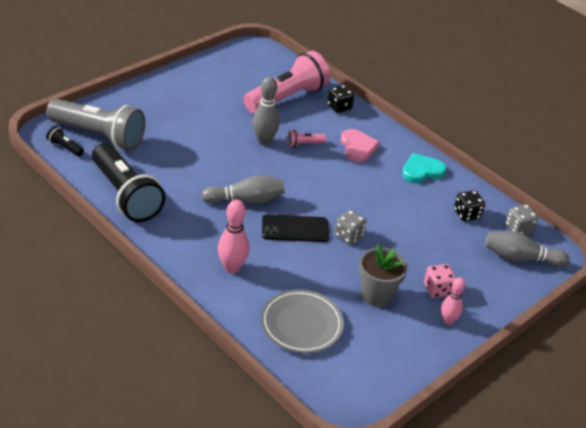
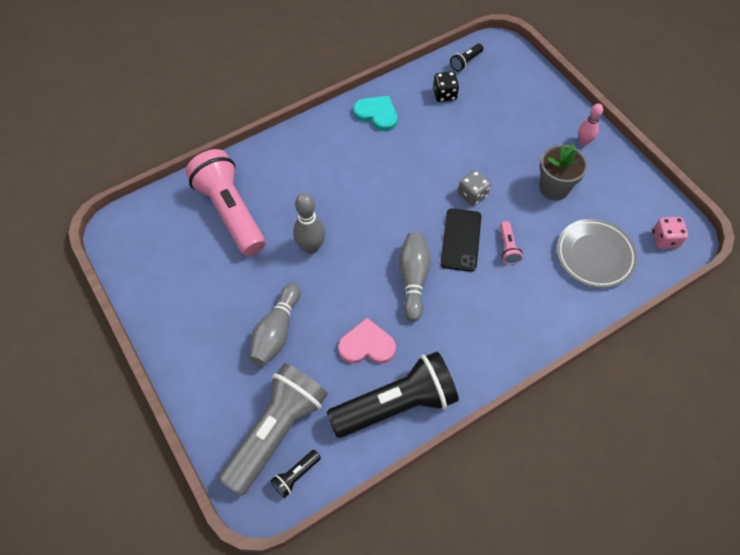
camera: 75 degrees left, 20 degrees up
(232, 268) = (518, 305): pink bowling pin -> none
(304, 144) = (321, 209): pink flashlight -> pink flashlight (507, 247)
(339, 107) = (258, 164): black dice -> none
(357, 147) = (332, 160): pink heart -> pink heart (367, 345)
(422, 171) = (377, 114): turquoise heart -> turquoise heart turned 135 degrees clockwise
(437, 289) = (545, 140): pink dice -> pink dice (665, 239)
(518, 228) = (465, 62): grey dice -> black flashlight
(520, 258) = (505, 71): grey bowling pin -> grey bowling pin (276, 332)

